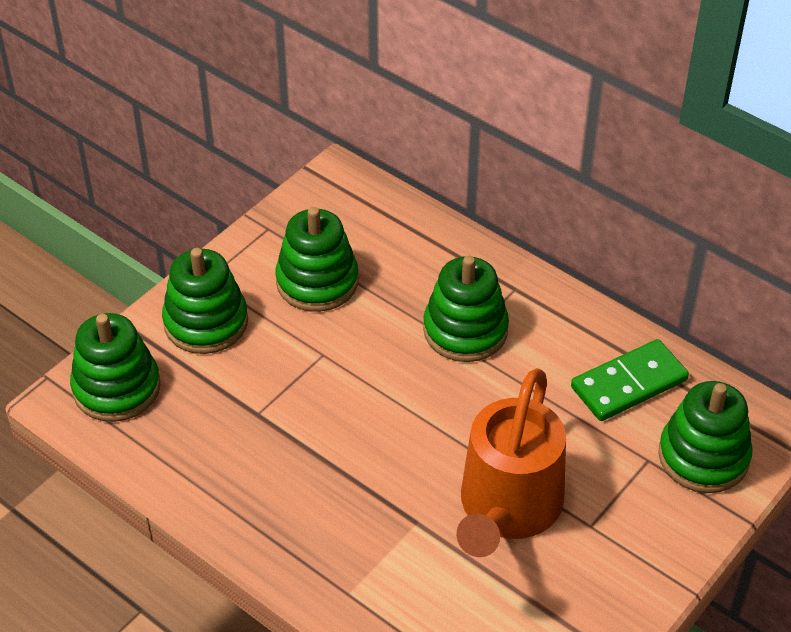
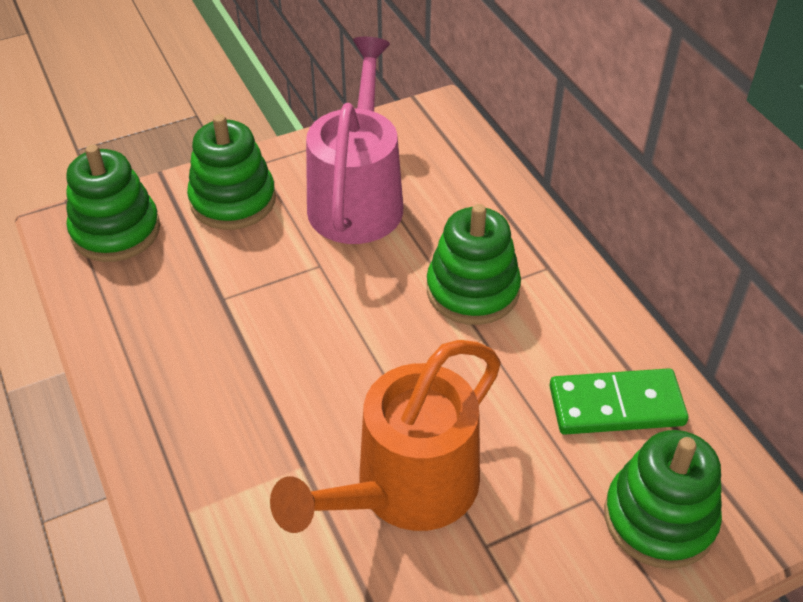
camera: 25 degrees right, 0 degrees up
(317, 282) = (357, 198): green stacking toy -> pink watering can

